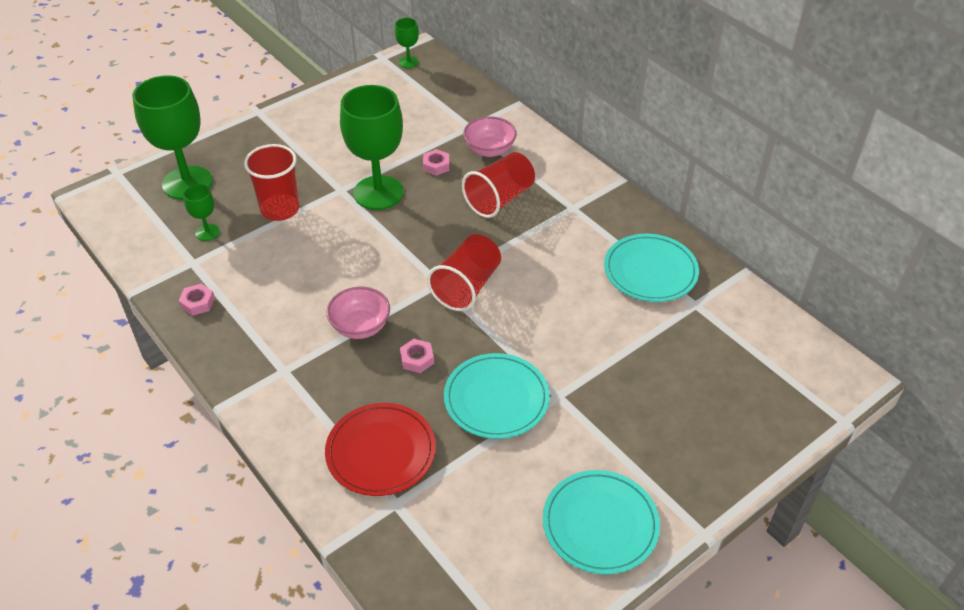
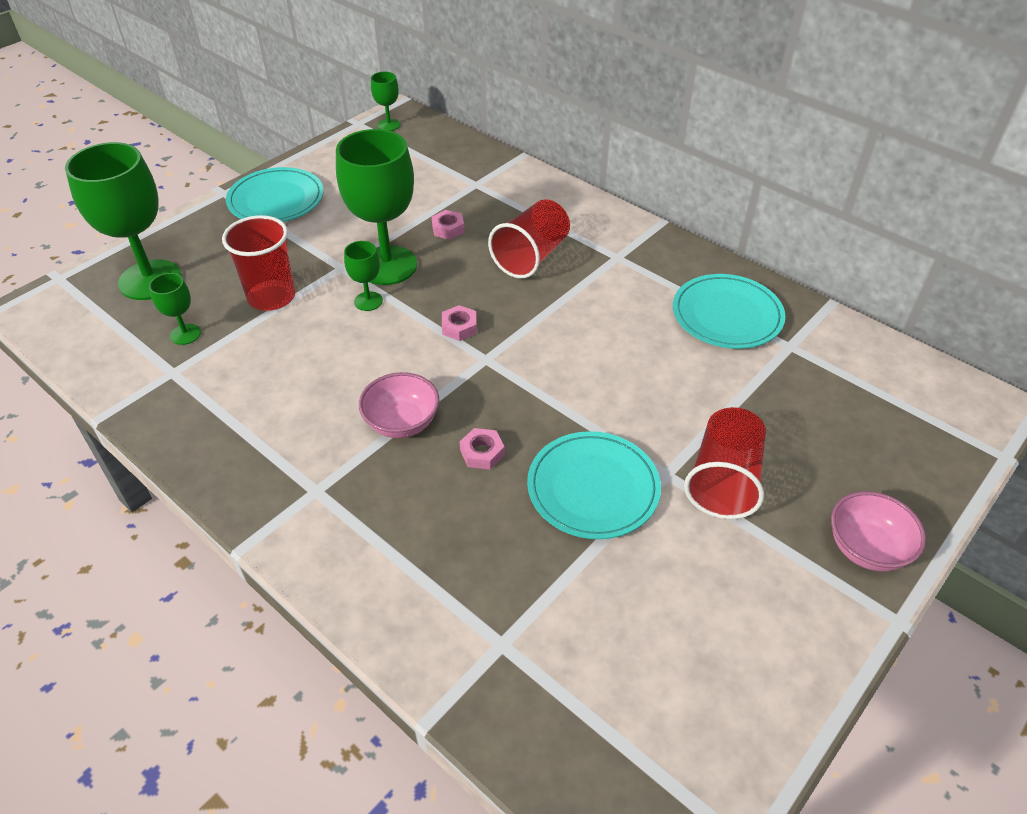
camera: 10 degrees left, 0 degrees up
(197, 303) = (187, 420): pink nut -> pink nut (459, 327)
(356, 222) = (368, 301): none -> green goblet
(381, 452) = (465, 577): red plate -> none
(467, 287) = (520, 359): red cup -> red cup (724, 480)
(489, 150) = (505, 206): pink bowl -> pink bowl (866, 548)
(600, 524) = (769, 629): turquoise plate -> turquoise plate (276, 200)

